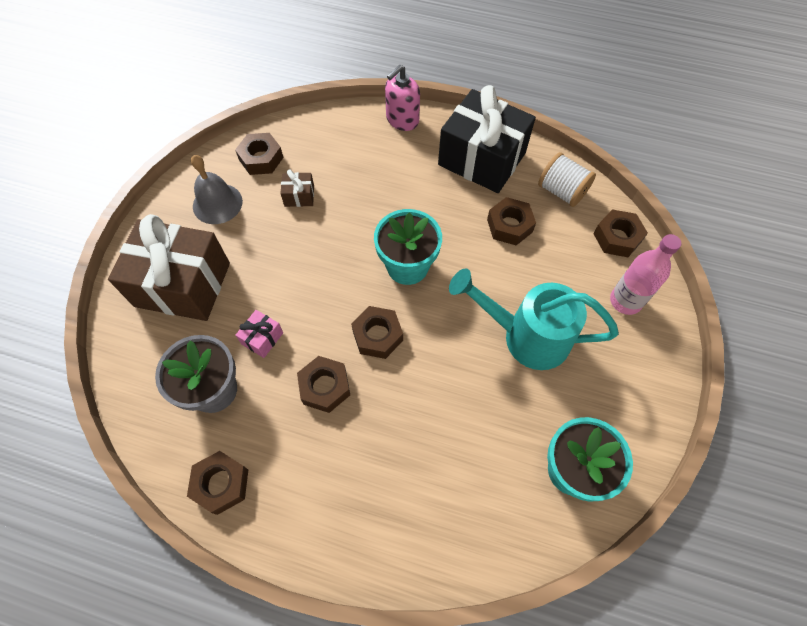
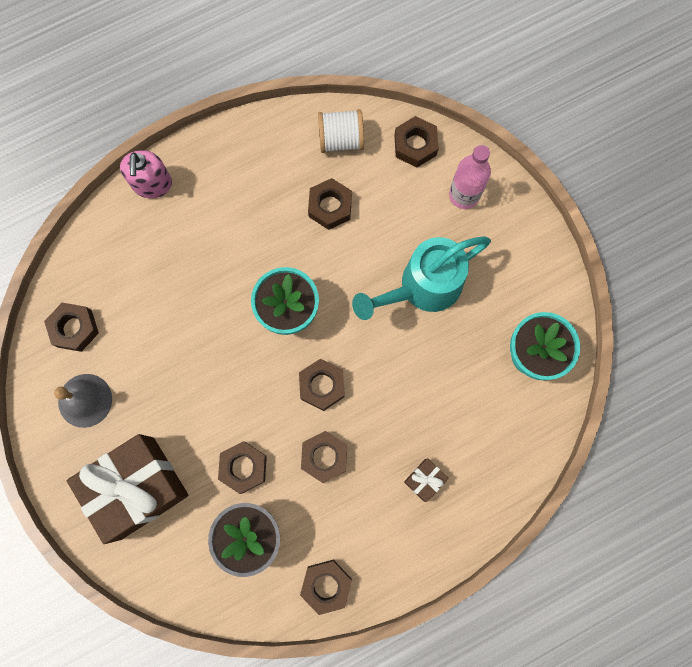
camera: 45 degrees left, 15 degrees up
(262, 338) = (243, 467): pink gift -> brown nut
(299, 196) = (144, 332): brown gift -> brown gift (424, 480)
(481, 159) = (253, 164): black gift -> none

